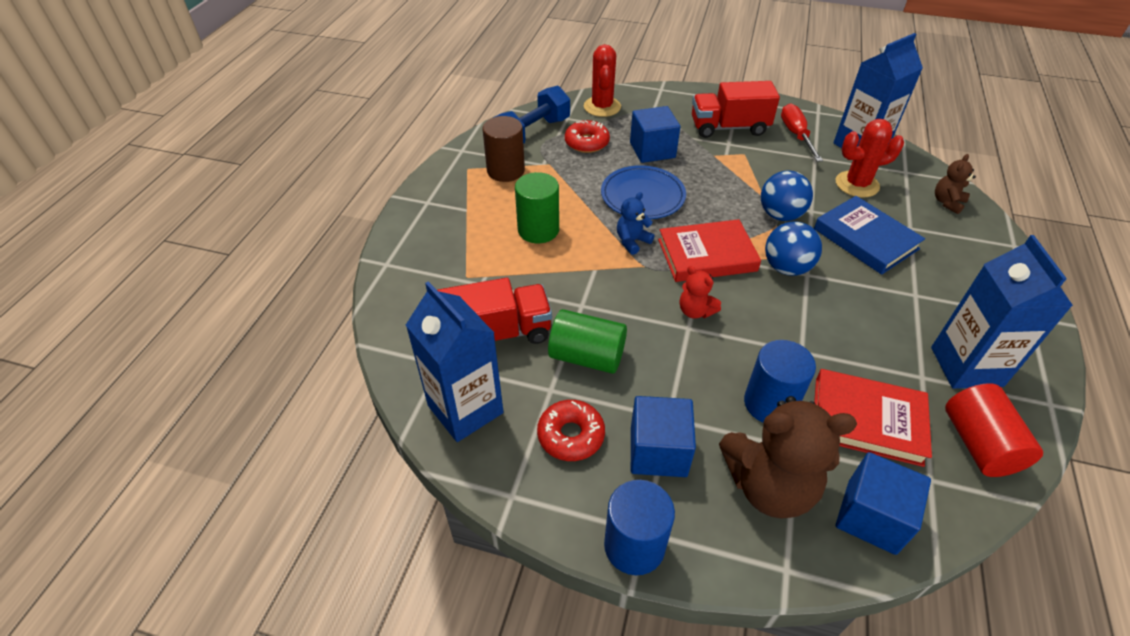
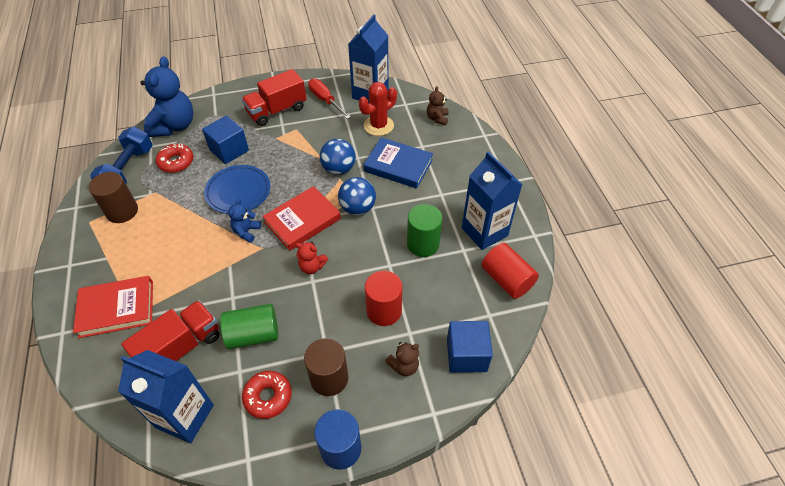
camera: 30 degrees left, 5 degrees up
(538, 230) = (172, 251): green cylinder -> green cylinder (423, 244)
(602, 107) = (174, 126): red cactus -> blue teddy bear
(658, 451) = (329, 378): blue cube -> brown cylinder
(769, 486) = (404, 366): brown teddy bear -> brown teddy bear, size x0.48
(770, 403) = (384, 311): blue cylinder -> red cylinder
(867, 420) = (443, 294): red book -> red book (117, 309)

